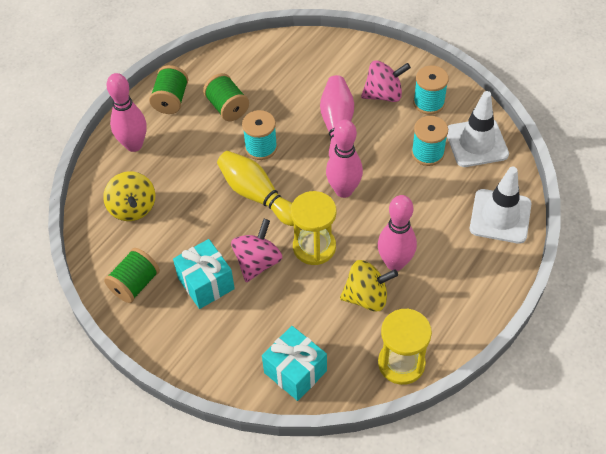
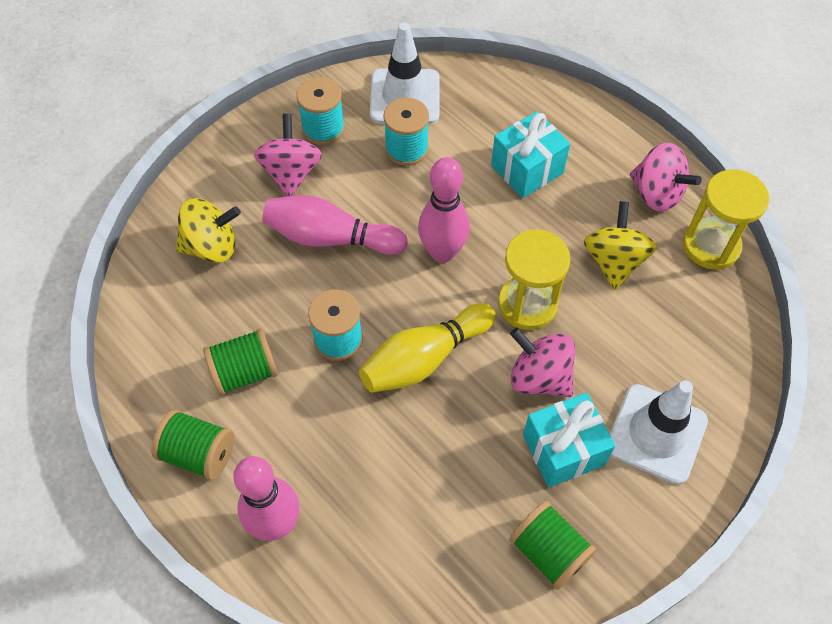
camera: 80 degrees left, 5 degrees up
(133, 208) = (404, 539): yellow spinning top -> yellow spinning top (212, 246)
(295, 372) = (713, 361): turquoise gift -> turquoise gift (527, 169)
(395, 263) = (568, 221): pink bowling pin -> none
(441, 320) = (657, 194): none -> pink spinning top
(500, 216) = (521, 102): white traffic cone -> white traffic cone (656, 433)

